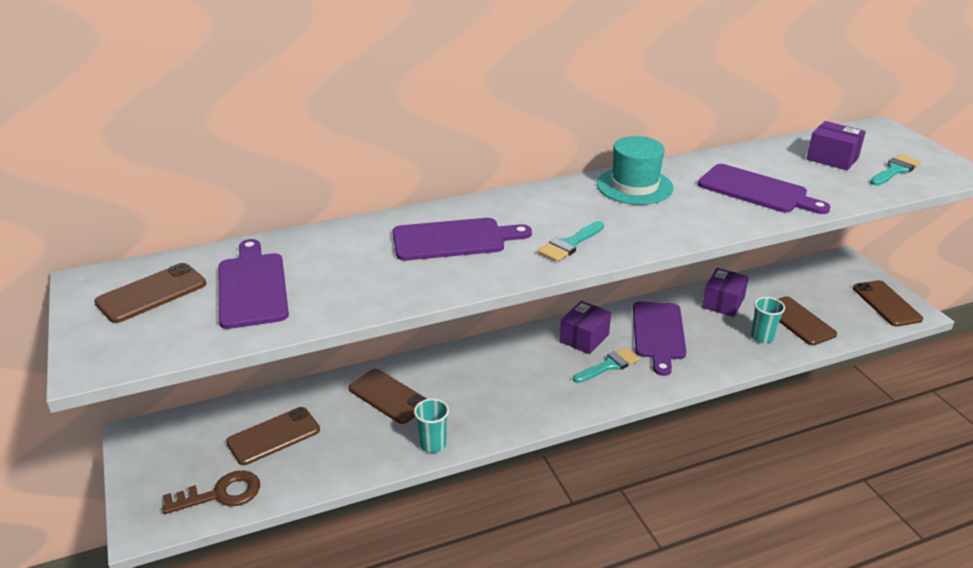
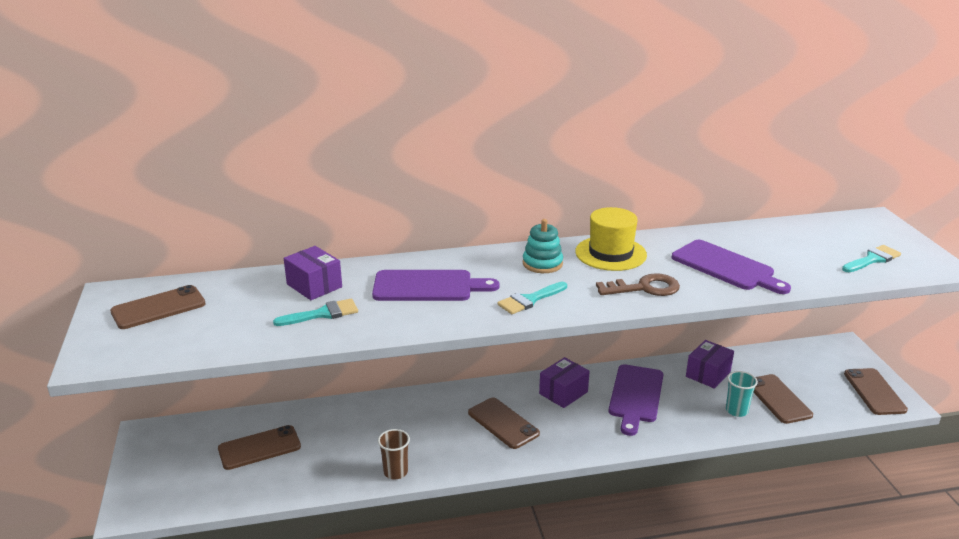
camera: 10 degrees right, 5 degrees down
(220, 494) = (200, 492): brown key -> brown key (644, 288)
(252, 287) = (241, 310): purple cutting board -> none
(388, 396) = (369, 425): brown phone -> brown phone (503, 423)
(433, 444) = (395, 472): turquoise cup -> brown cup
(567, 203) = (542, 263): none -> turquoise stacking toy
(609, 365) = (579, 420): turquoise brush -> turquoise brush (322, 314)
(634, 186) = (610, 253): turquoise hat -> yellow hat
(832, 158) = (813, 243): purple box -> purple box (314, 285)

